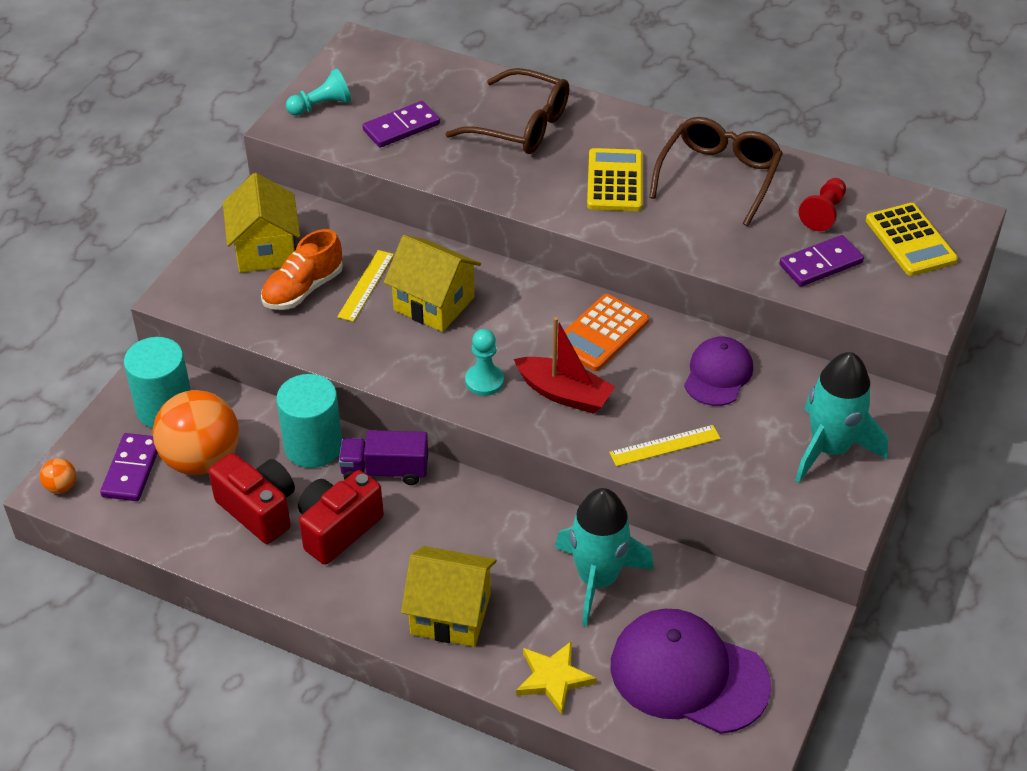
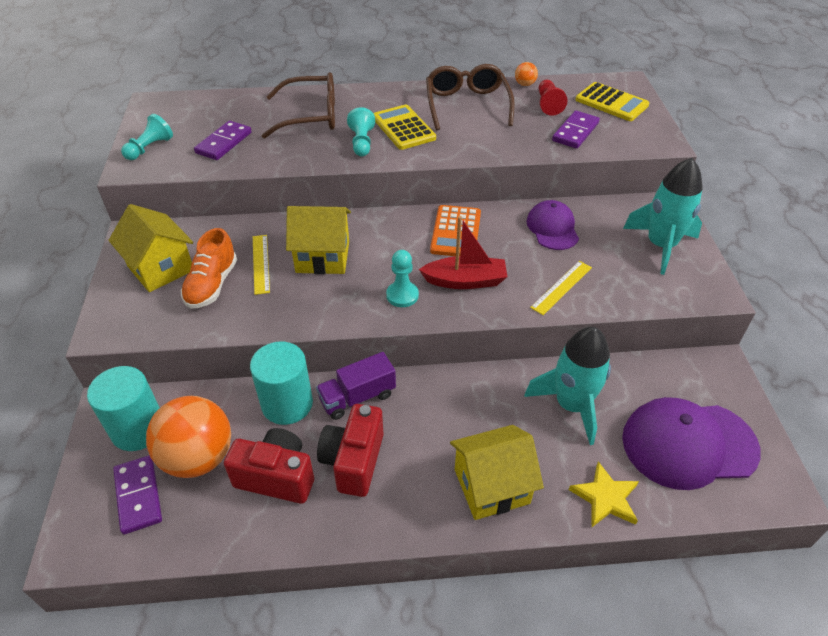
camera: 30 degrees left, 0 degrees up
(61, 487) = (76, 544): orange ball -> orange ball (525, 84)
(551, 183) = (362, 142): none -> turquoise pawn

